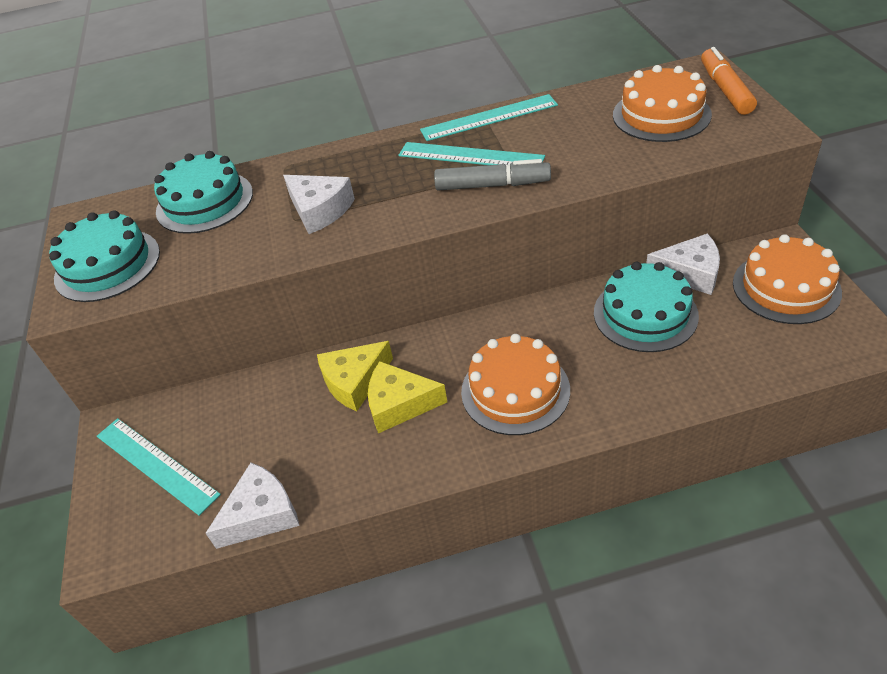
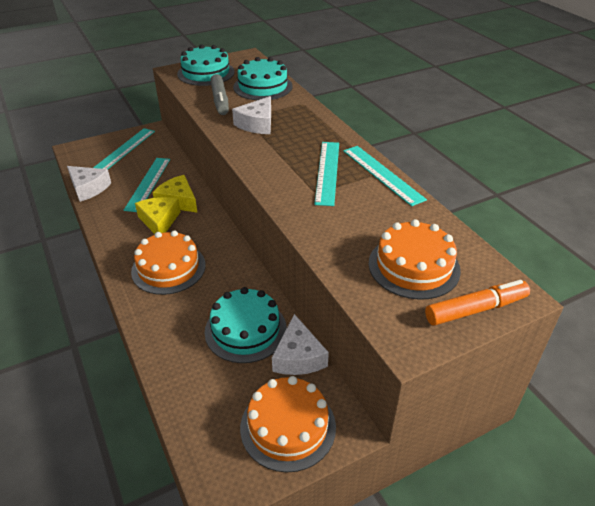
camera: 70 degrees right, 5 degrees down
(287, 423) = (148, 183): none -> turquoise ruler
(492, 185) = (292, 185): grey marker -> grey marker (220, 100)

